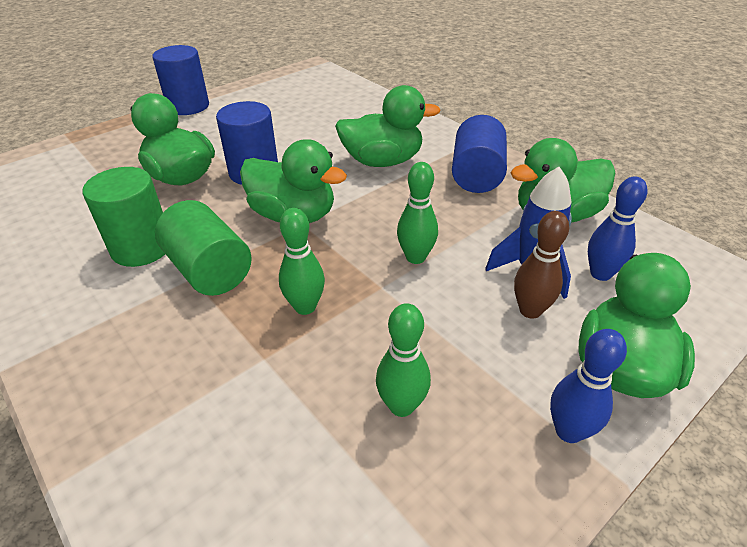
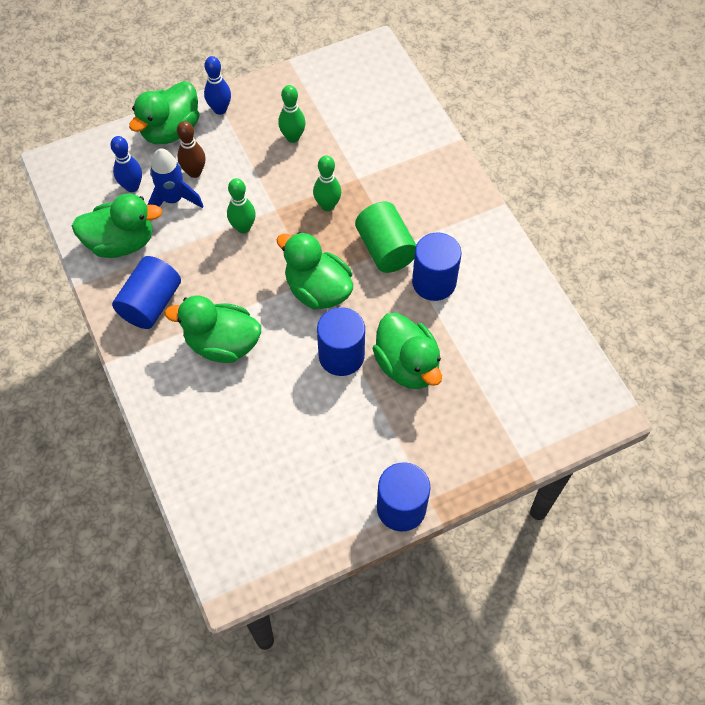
camera: 165 degrees left, 20 degrees up
(141, 248) = (434, 282): green cylinder -> blue cylinder

